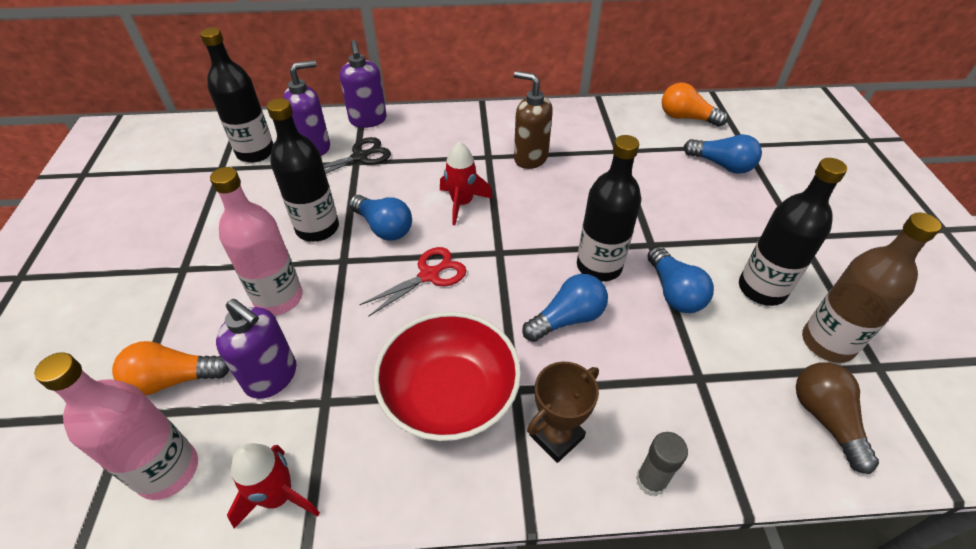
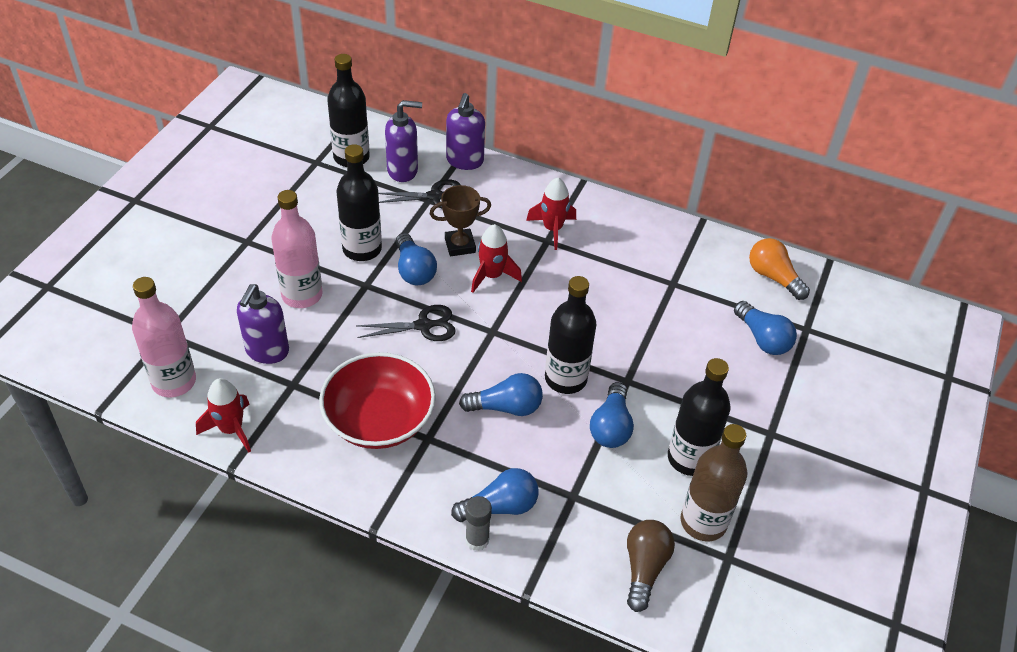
camera: 25 degrees right, 0 degrees up
(174, 379) = (203, 323): orange light bulb -> none
(272, 377) = (267, 351): purple soap dispenser -> purple soap dispenser turned 45 degrees clockwise
(429, 275) = (424, 325): red scissors -> black scissors
(486, 146) = (552, 229): none -> red rocket
(530, 158) = (584, 257): brown soap dispenser -> none
(556, 436) = (434, 481): brown trophy -> brown trophy (460, 245)
(643, 428) = (500, 507): none -> blue light bulb

